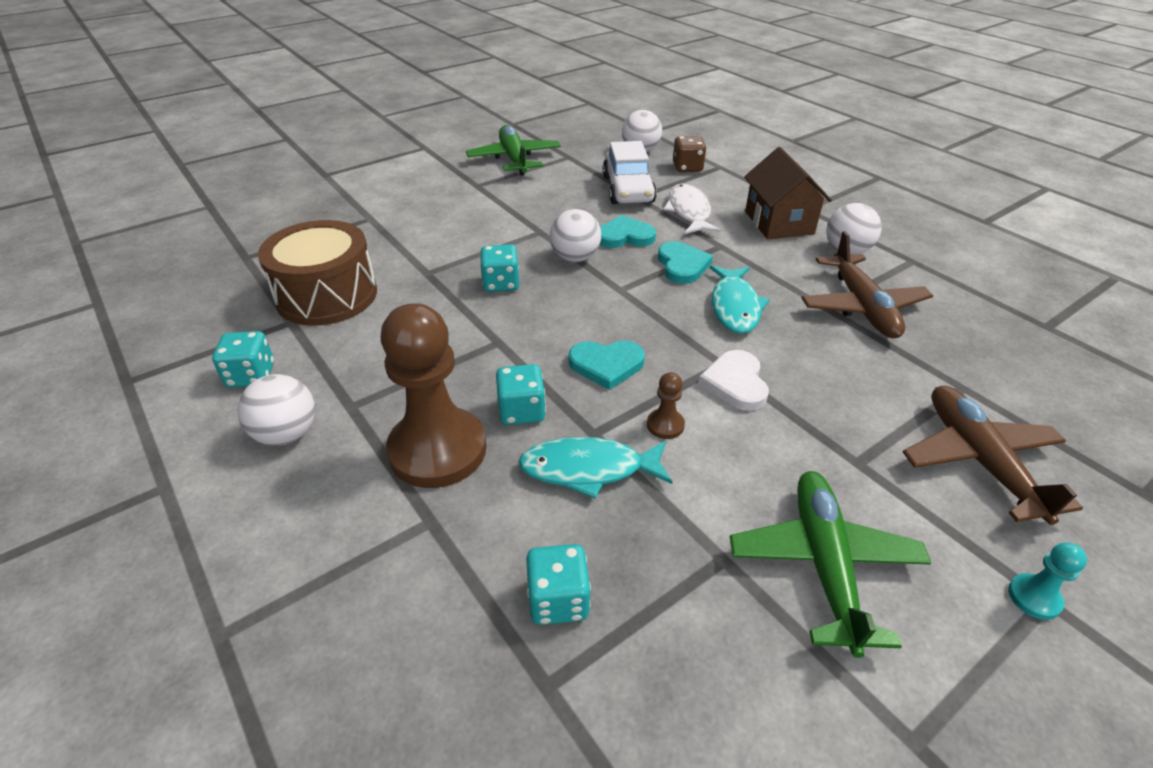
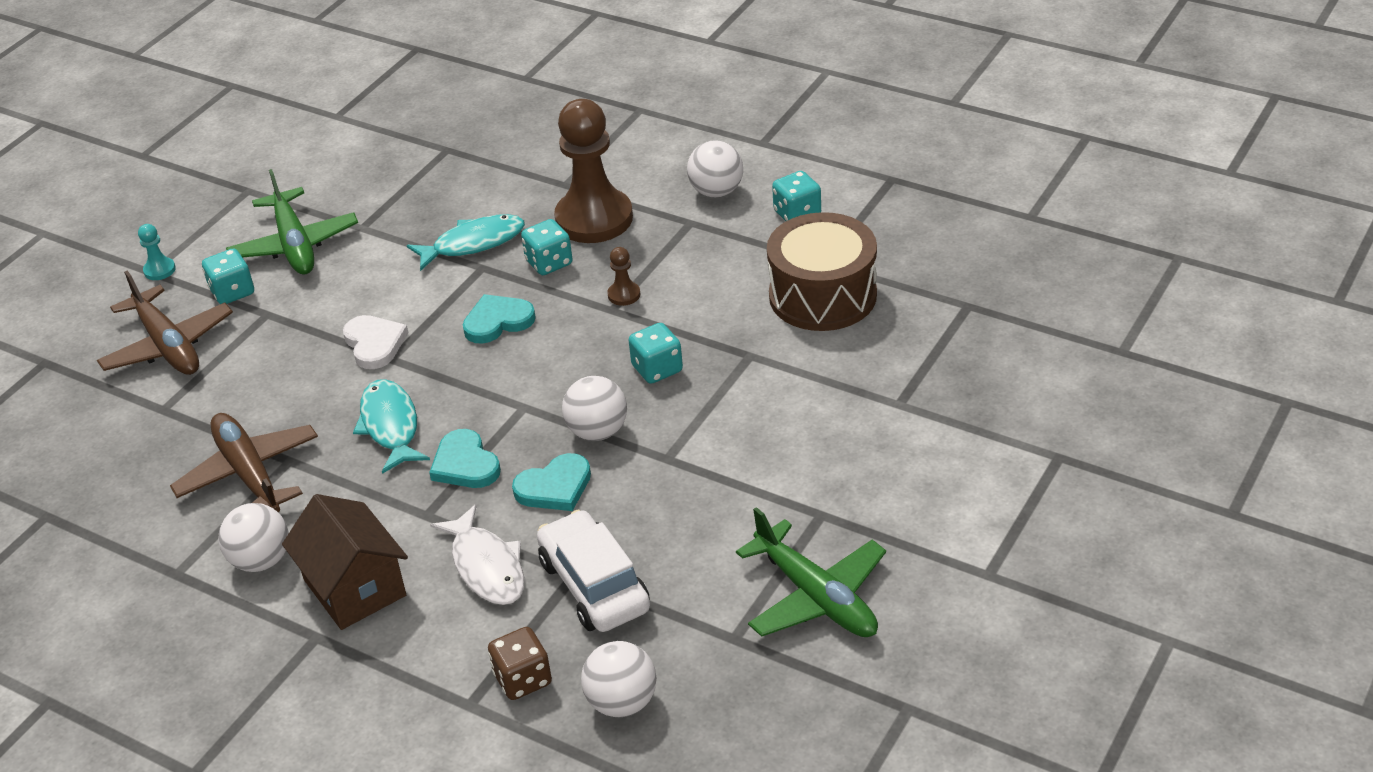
camera: 160 degrees right, 0 degrees up
(558, 600) = (458, 178): turquoise dice -> turquoise dice (232, 292)
(665, 425) = (426, 290): brown pawn -> brown pawn (624, 295)

